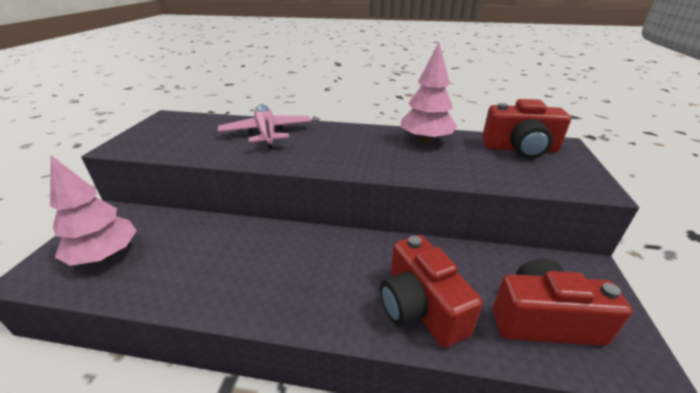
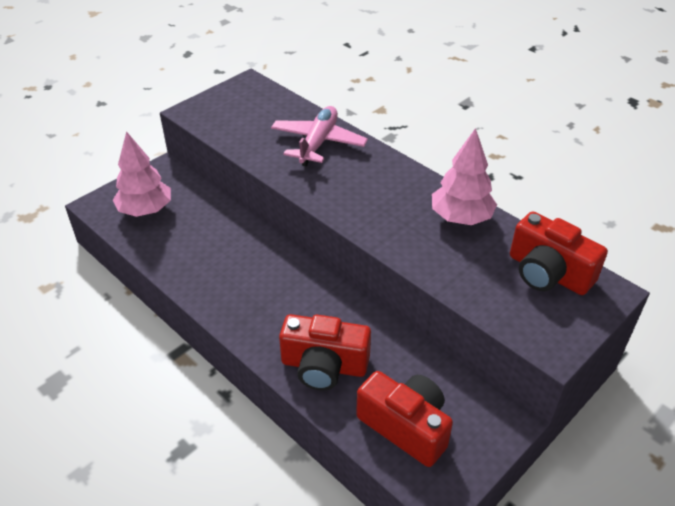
camera: 35 degrees right, 10 degrees up
(420, 307) = (324, 366): red camera -> red camera turned 90 degrees counterclockwise

